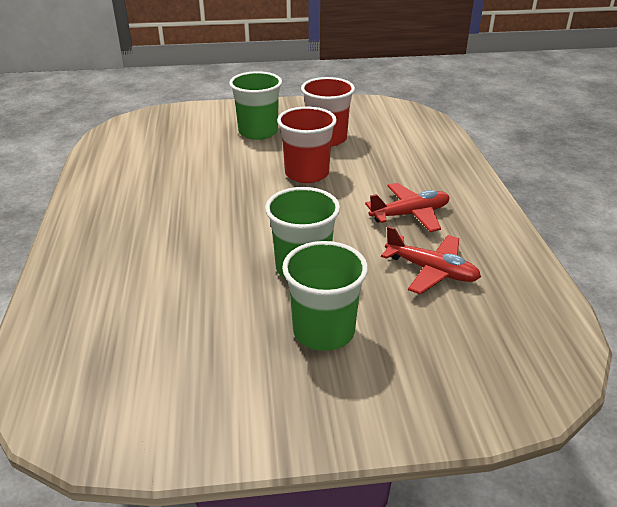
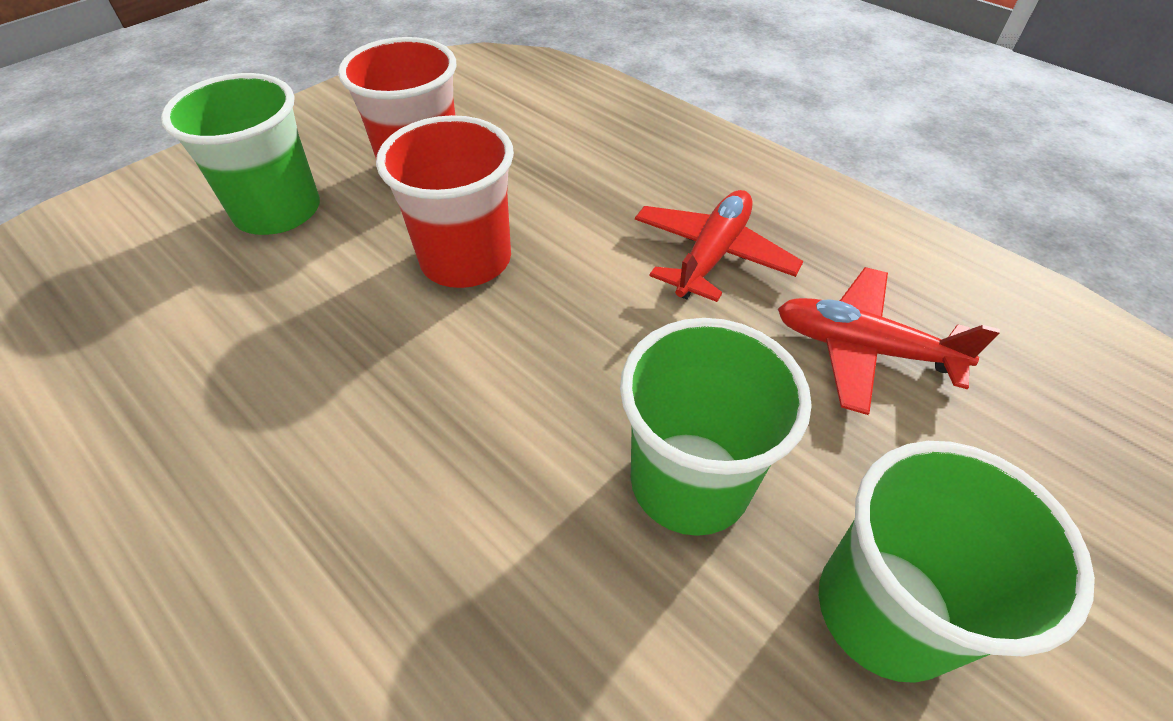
camera: 40 degrees left, 15 degrees up
(431, 271) = (863, 348): red plane -> red plane turned 150 degrees counterclockwise

